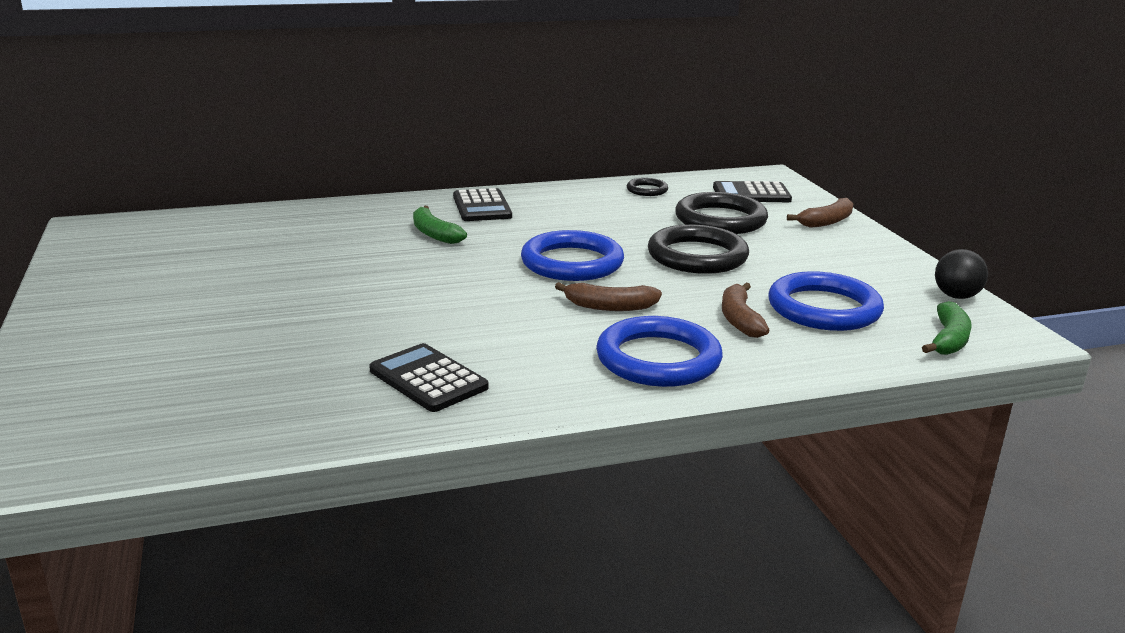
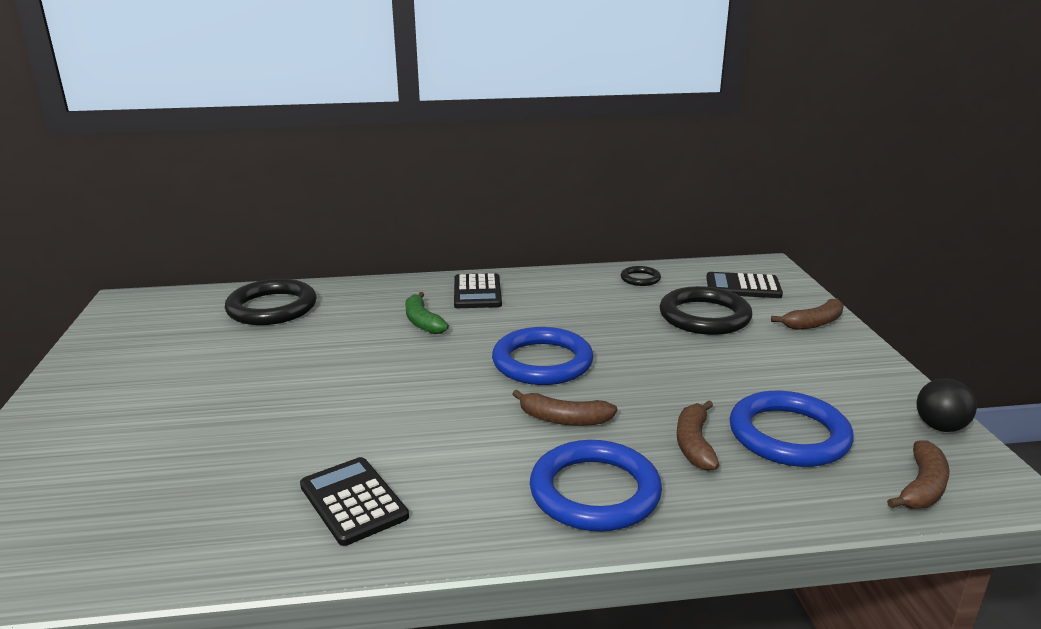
camera: 10 degrees right, 0 degrees up
(697, 256) = (670, 360): black ring -> black ring (272, 308)
(948, 340) = (922, 487): green banana -> brown banana

